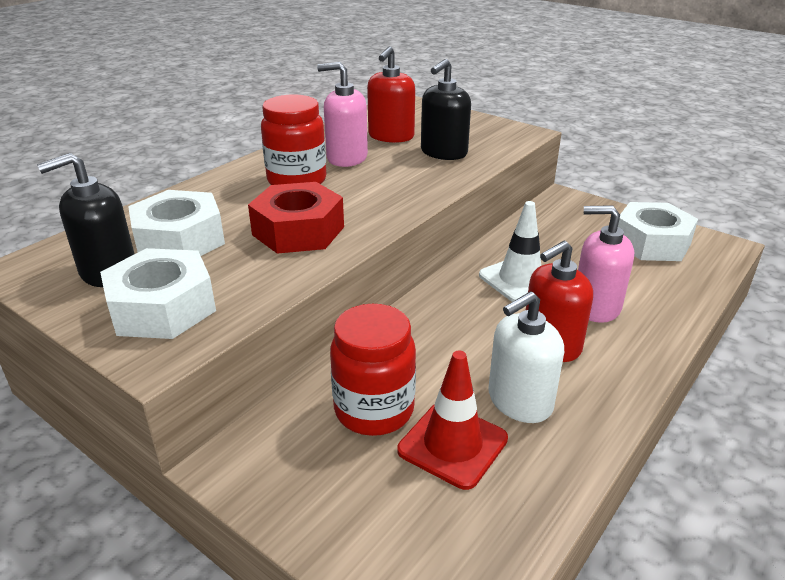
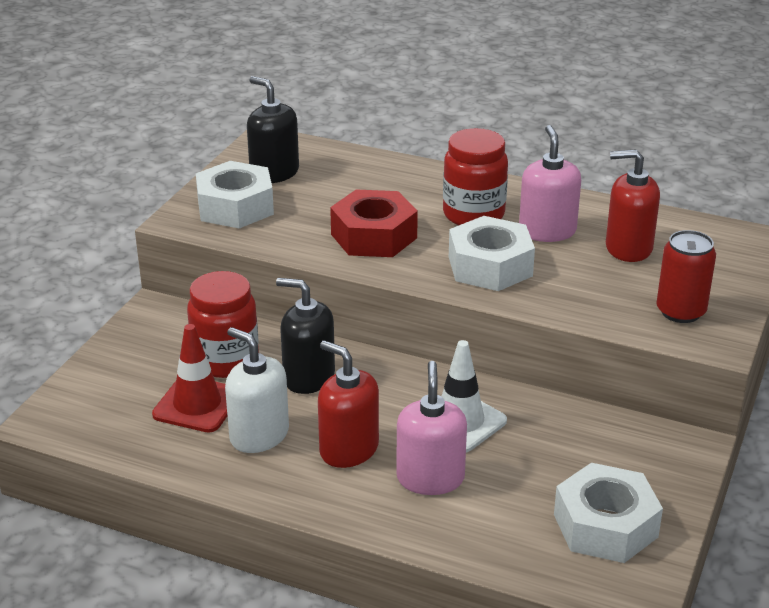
camera: 75 degrees right, 0 degrees up
(179, 240) = (332, 187): white nut -> white nut (490, 266)
(443, 152) = (604, 289): black soap dispenser -> black soap dispenser (308, 377)
(484, 136) = (680, 311): none -> red can

